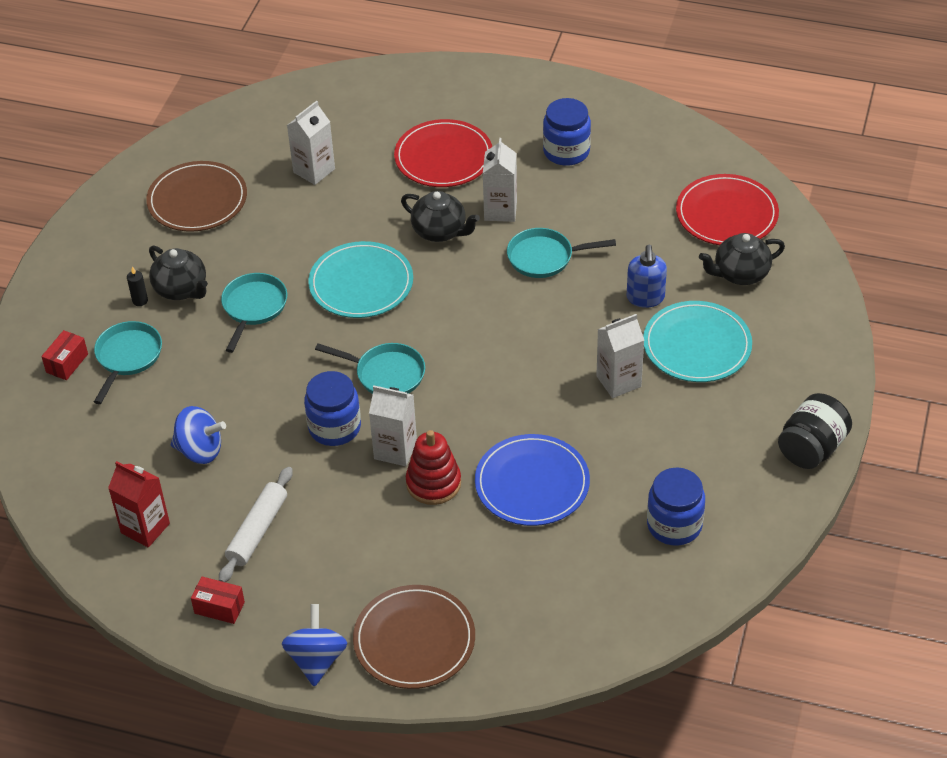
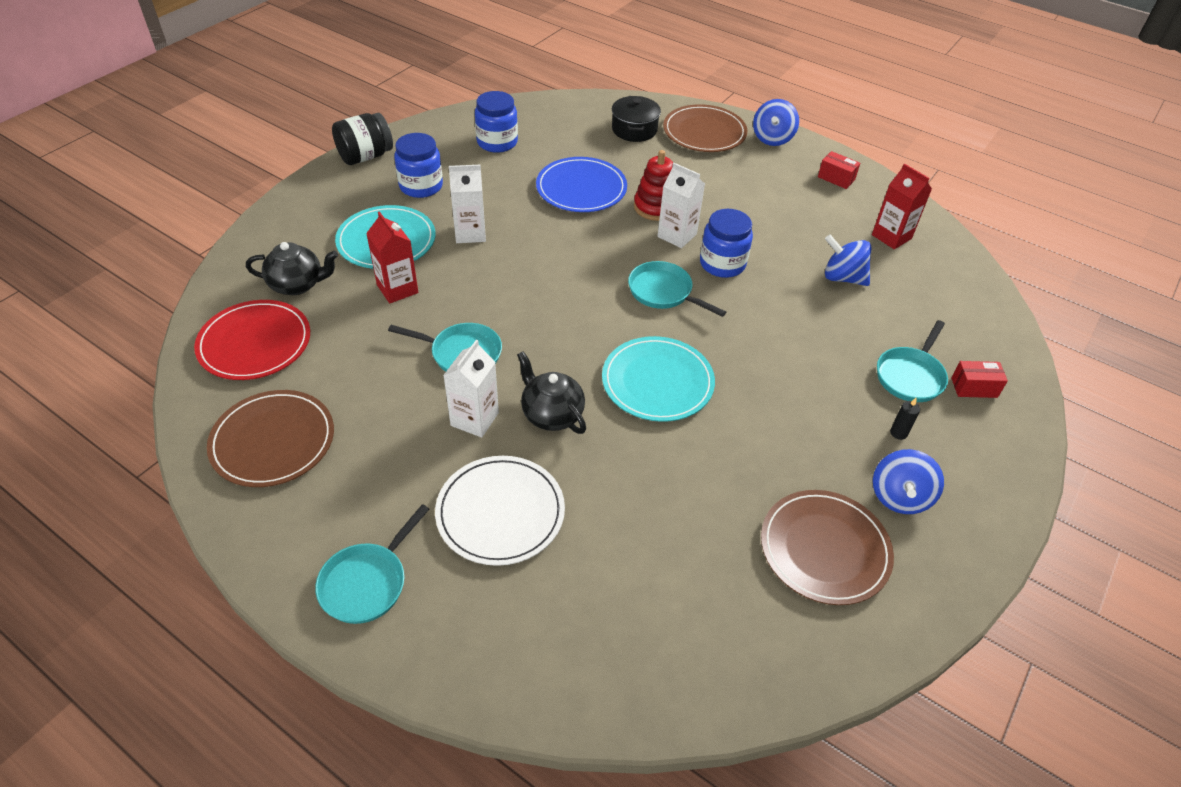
camera: 165 degrees left, 0 degrees up
(67, 363) = (974, 387): red box -> red box turned 45 degrees clockwise
(140, 251) = (899, 497): none -> blue spinning top
(181, 289) = (851, 432): black teapot -> none
(253, 307) = (775, 389): turquoise pan -> turquoise pan (367, 582)
(257, 530) = (801, 213): white rolling pin -> none
(314, 170) = (667, 546): white carton -> none
(443, 157) = (500, 512): red plate -> white plate
(511, 611) = (634, 130): none -> black pot
(566, 151) = (354, 471): blue jar -> blue jar (421, 186)
(643, 152) = (273, 441): none -> brown plate
(645, 298) = (397, 289): blue soap dispenser -> red carton

